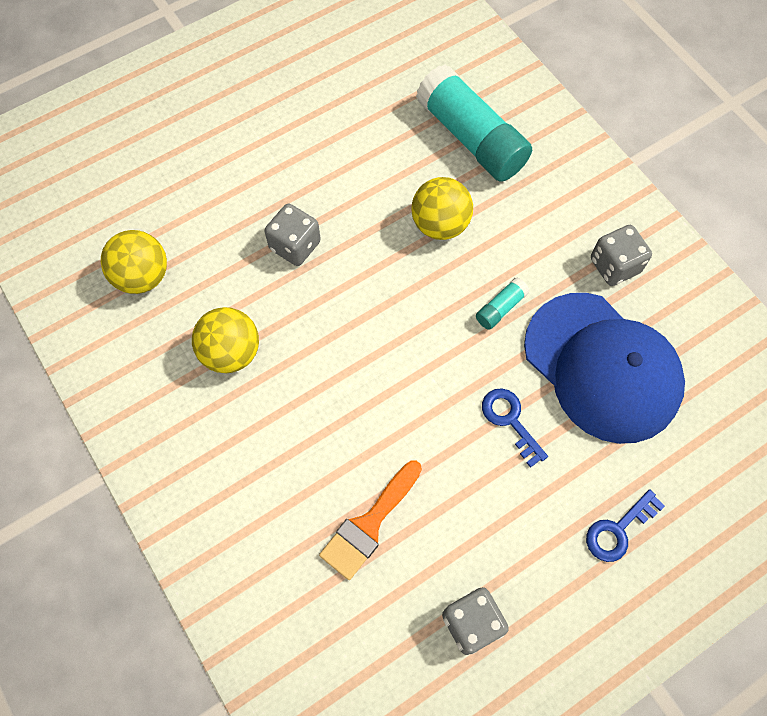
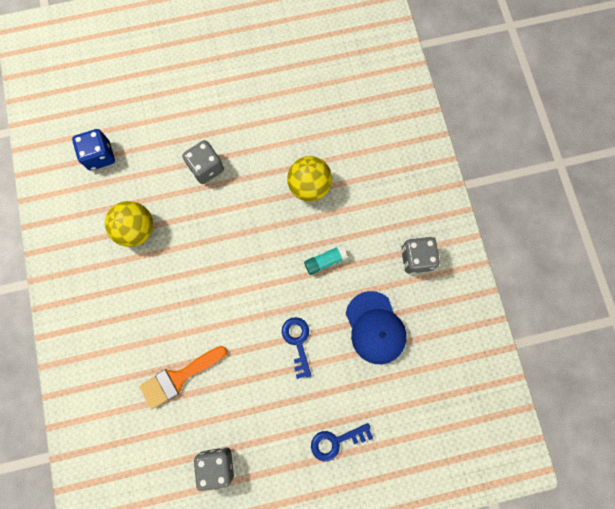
camera: 20 degrees right, 10 degrees up
(142, 276) = (100, 156): yellow ball -> blue dice
(471, 138) = (358, 128): turquoise glue stick -> none
(602, 367) = (375, 328): blue cap -> blue cap, size x0.61

